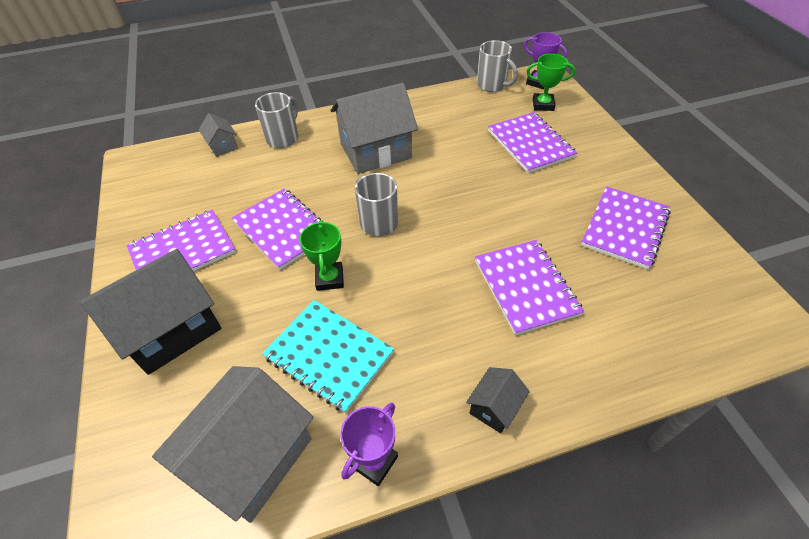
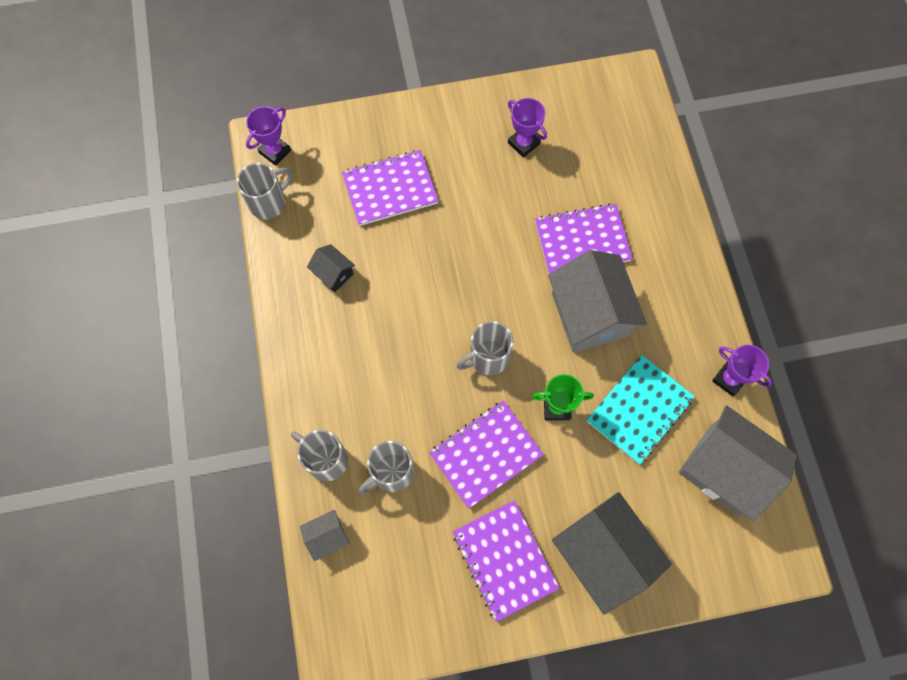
camera: 85 degrees left, 20 degrees up
(270, 173) = (391, 473): none -> grey mug
(376, 151) = (373, 351): grey house -> grey house (589, 314)
(494, 407) = (691, 289): black house -> black house (333, 273)
(543, 105) = (322, 158): green trophy -> none
(624, 228) = (523, 143): purple notebook -> purple trophy

